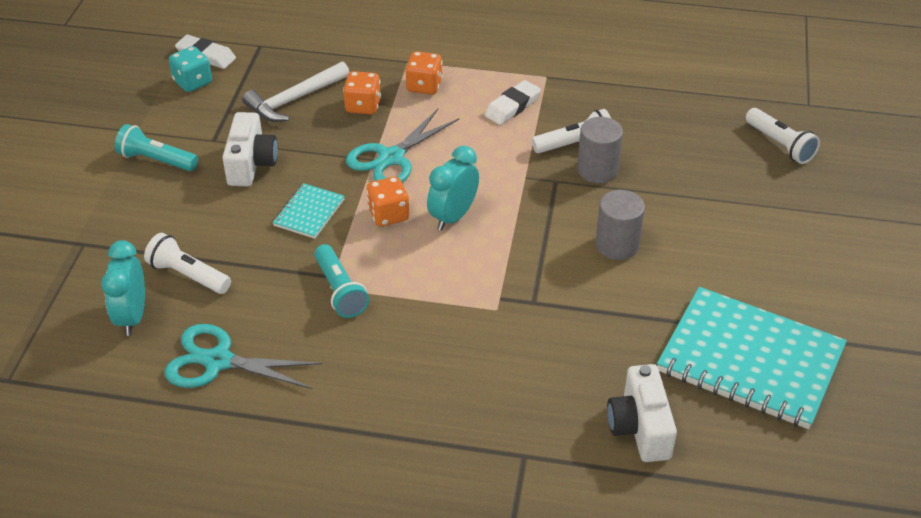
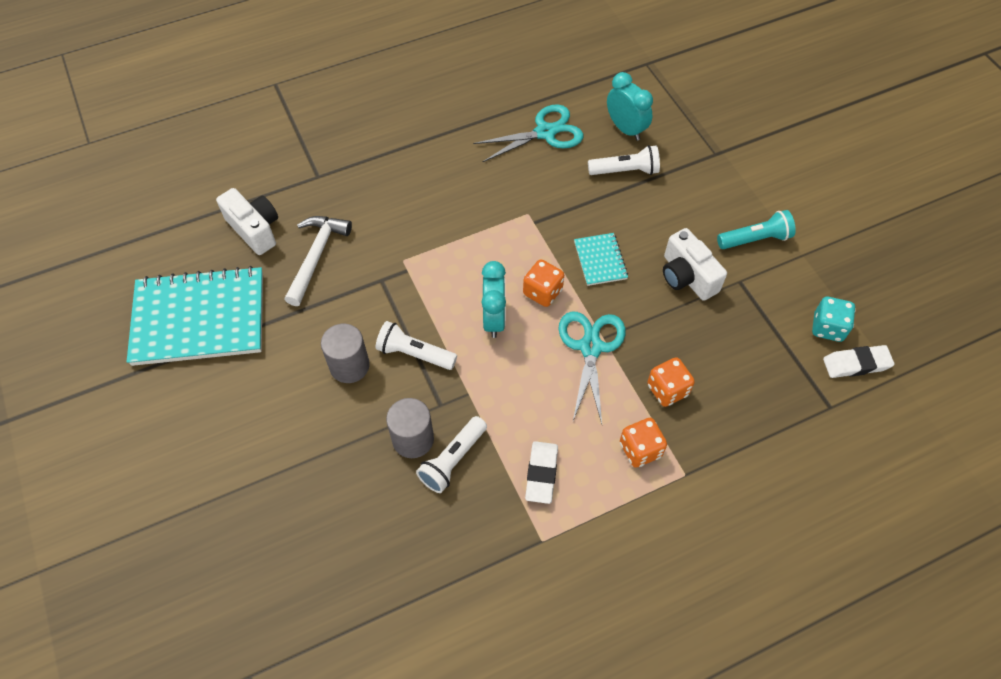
camera: 145 degrees right, 15 degrees up
(294, 100) = (728, 360): white hammer -> white hammer (316, 256)
(340, 291) = (519, 214): turquoise flashlight -> none
(780, 145) = (258, 584): white flashlight -> white flashlight (414, 353)

